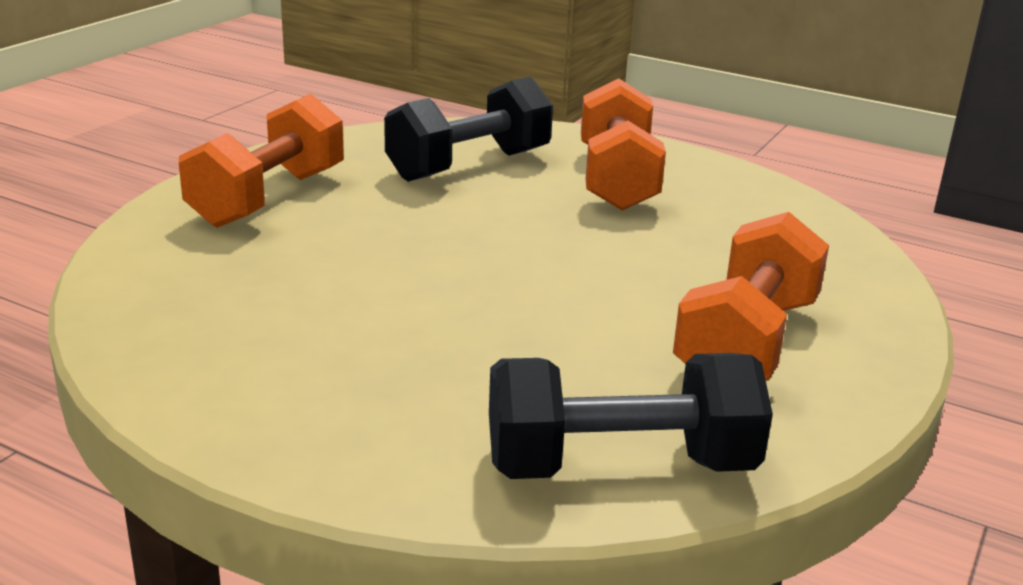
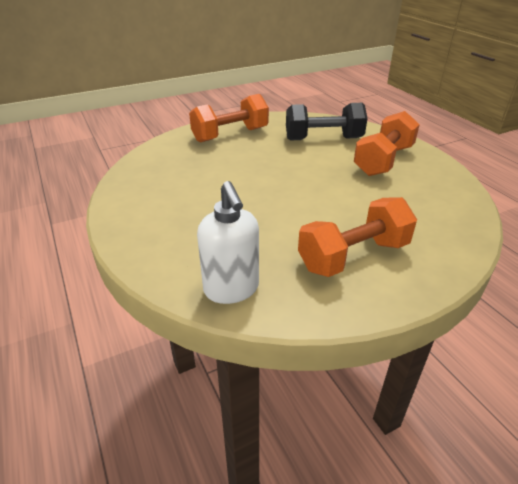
camera: 35 degrees right, 10 degrees up
(620, 466) = (231, 289): black dumbbell -> white soap dispenser

